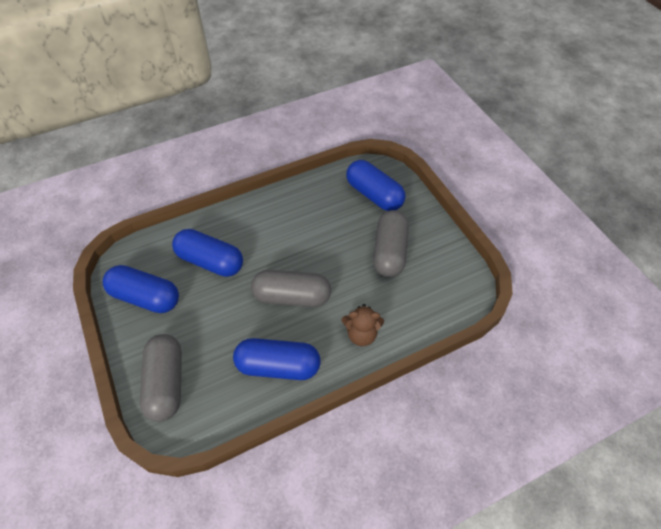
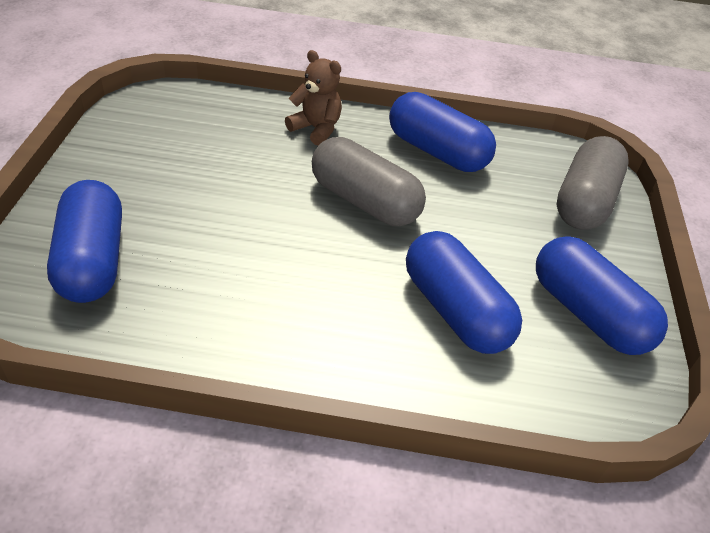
camera: 150 degrees left, 10 degrees down
(389, 252) = (180, 178): grey capsule -> none

